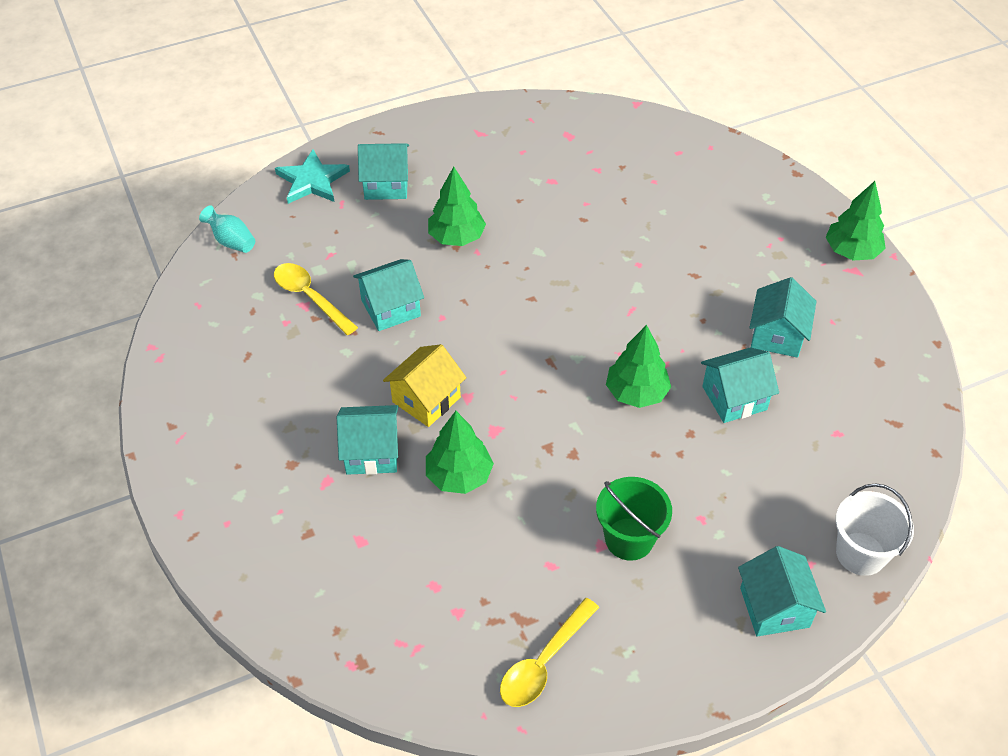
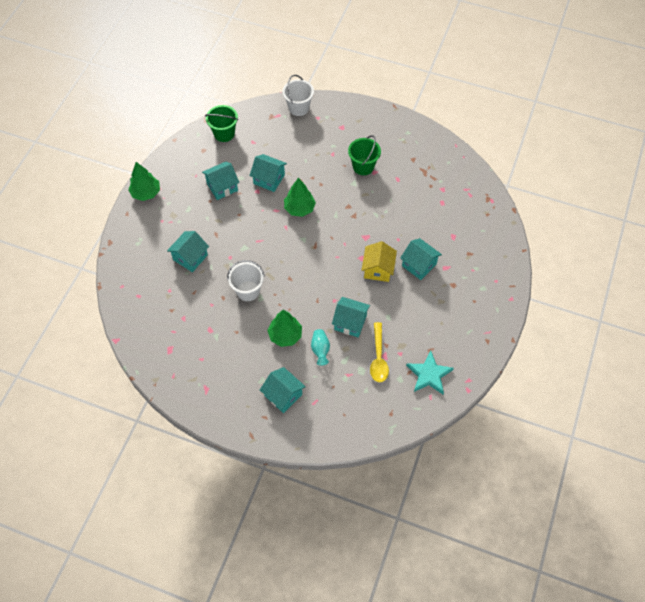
camera: 135 degrees left, 10 degrees up
(231, 241) = (385, 423): turquoise vase -> turquoise vase (320, 350)
(312, 181) = (314, 430): turquoise star -> turquoise star (429, 374)
(426, 399) = (378, 269): yellow house -> yellow house turned 75 degrees counterclockwise
(459, 476) = (396, 231): green tree -> none
(543, 662) = (430, 155): yellow spoon -> none
(564, 247) = (248, 291): none -> white bucket
(774, 607) = (344, 116): turquoise house -> turquoise house (190, 257)
(893, 410) = (224, 133): none -> green bucket

